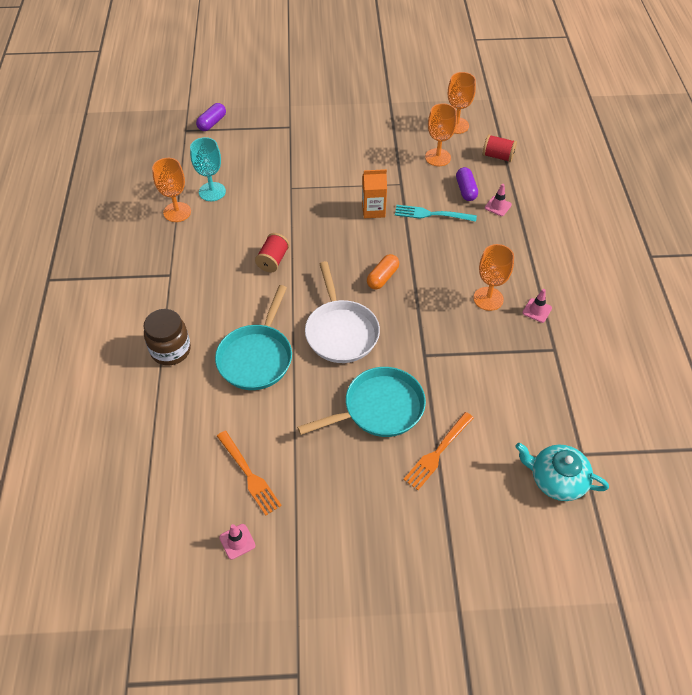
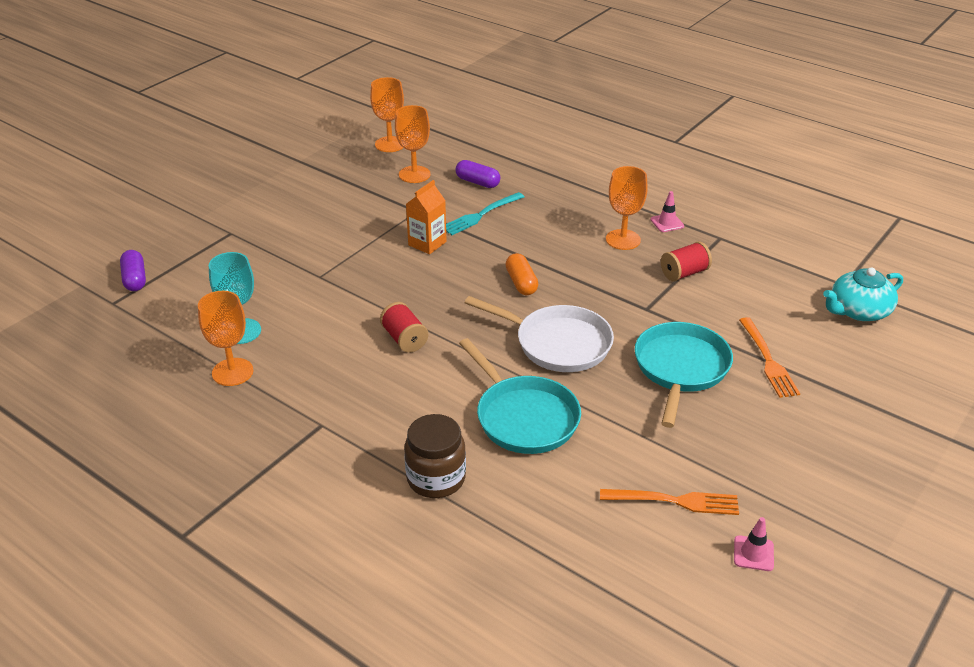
camera: 50 degrees left, 15 degrees down
(498, 156) = (462, 145): red spool -> red spool (684, 273)
(498, 206) = (521, 177): pink traffic cone -> none

